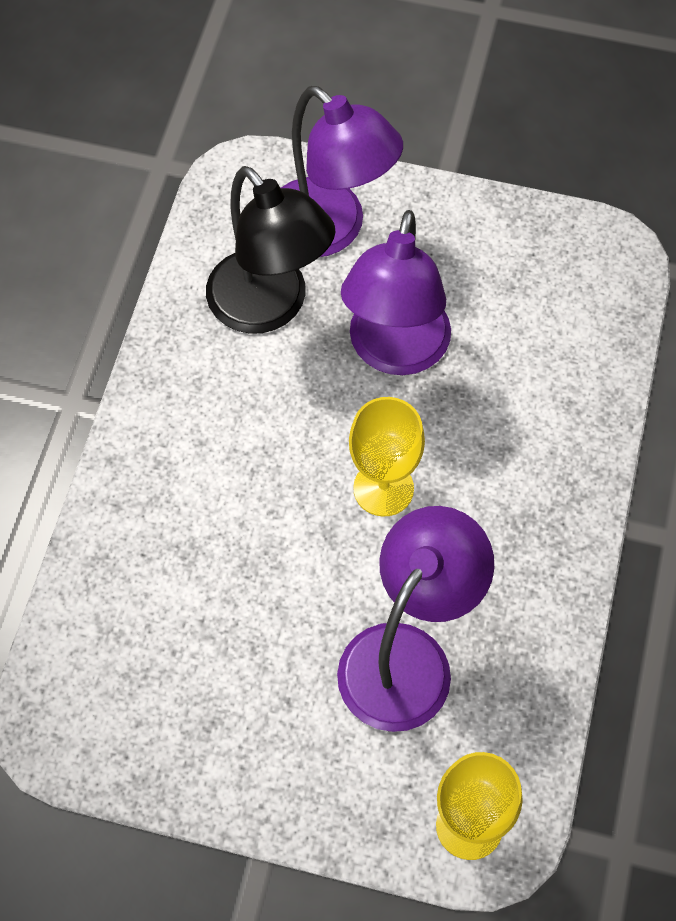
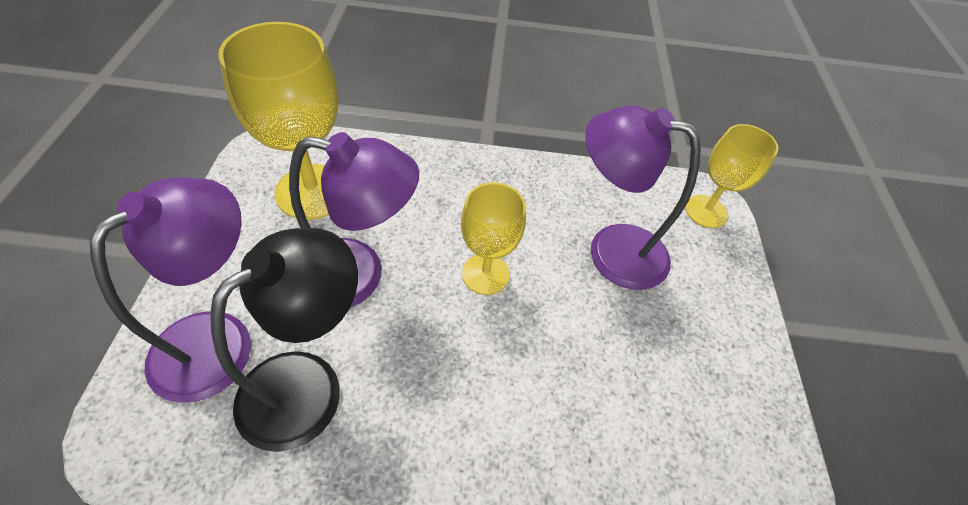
camera: 105 degrees left, 10 degrees down
(530, 304) = (312, 192): none -> yellow goblet

